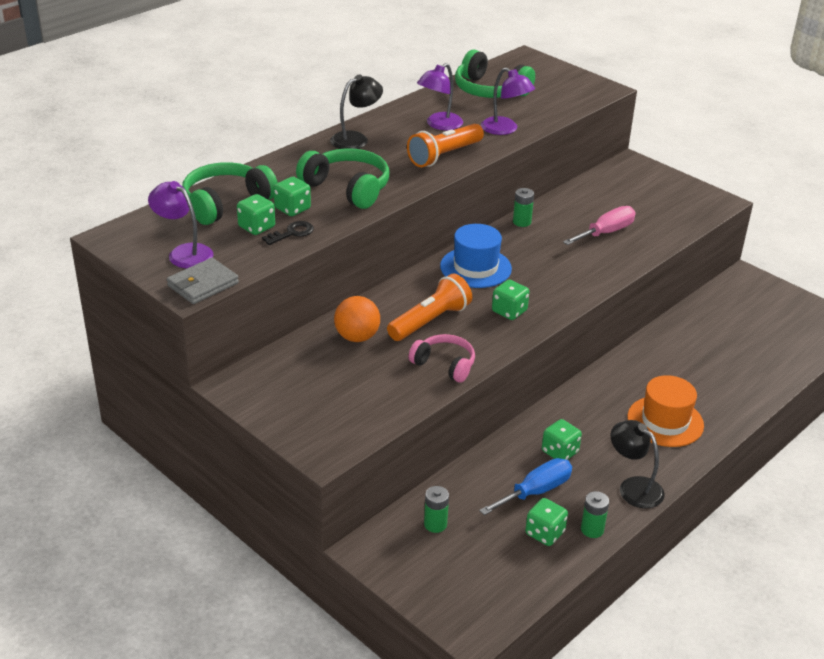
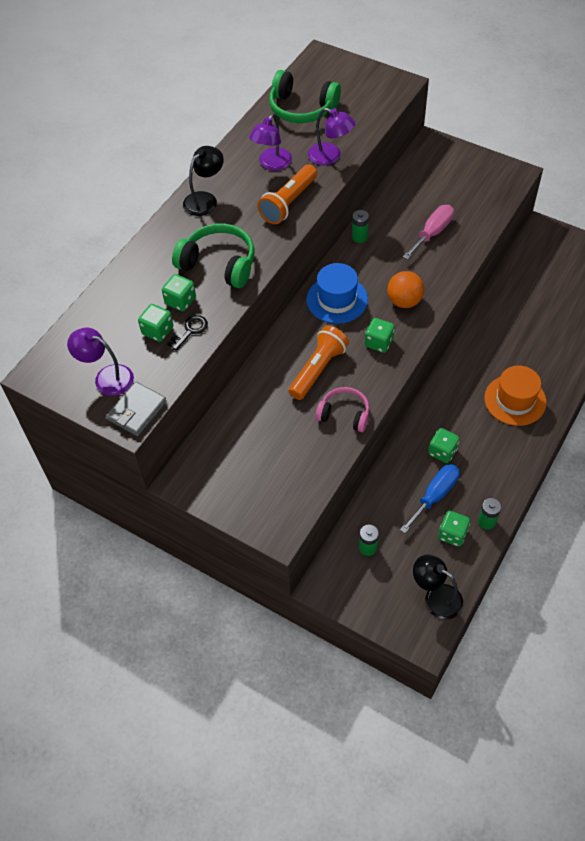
camera: 10 degrees left, 20 degrees up
(226, 203) = (120, 308): green headphones -> none
(357, 337) = (264, 402): orange ball -> orange ball (404, 301)
(633, 487) = (507, 472): black lamp -> black lamp (436, 597)

